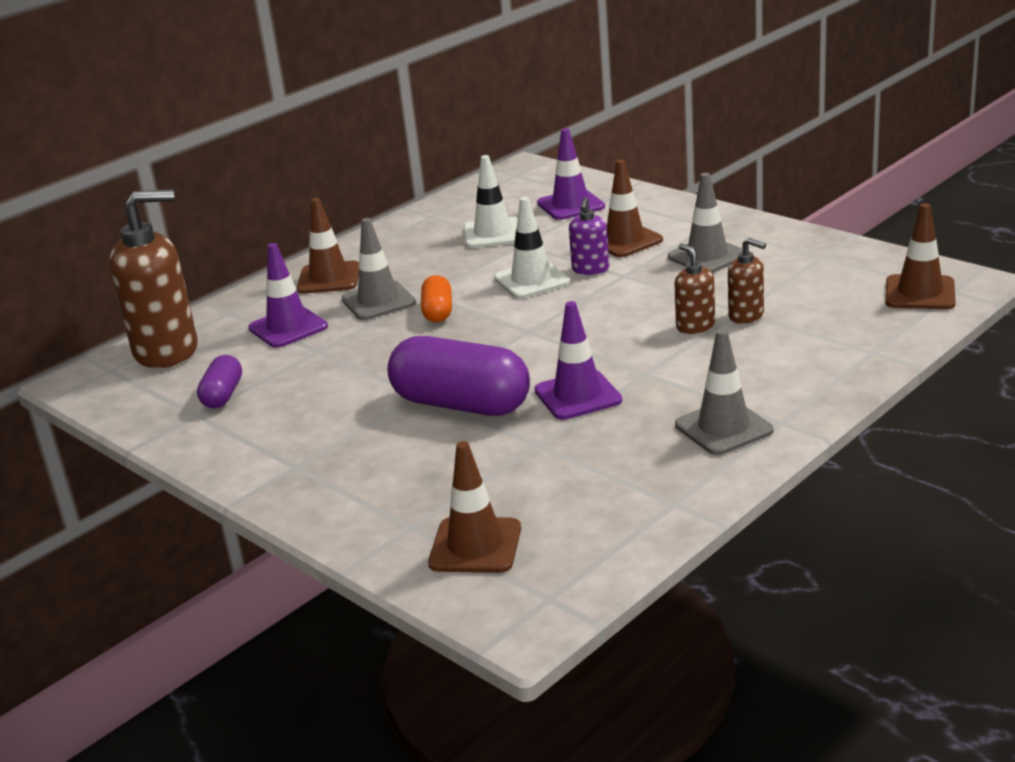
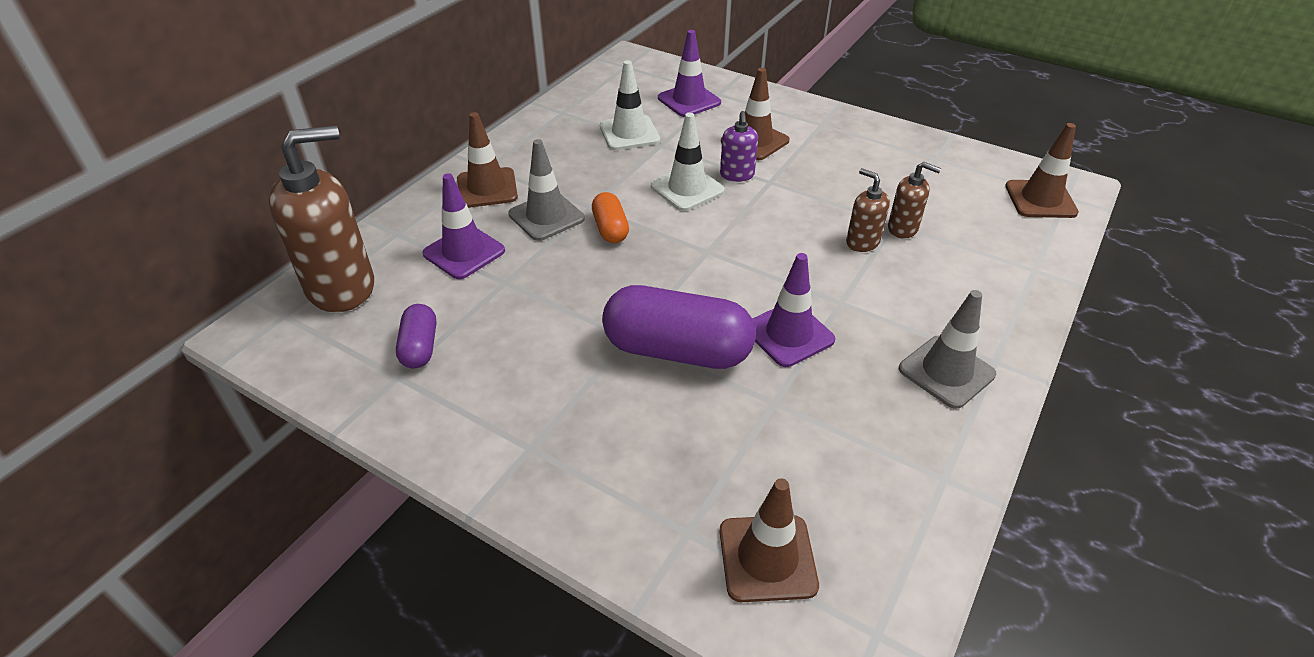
camera: 15 degrees left, 15 degrees up
(707, 256) = (836, 159): grey traffic cone -> none

